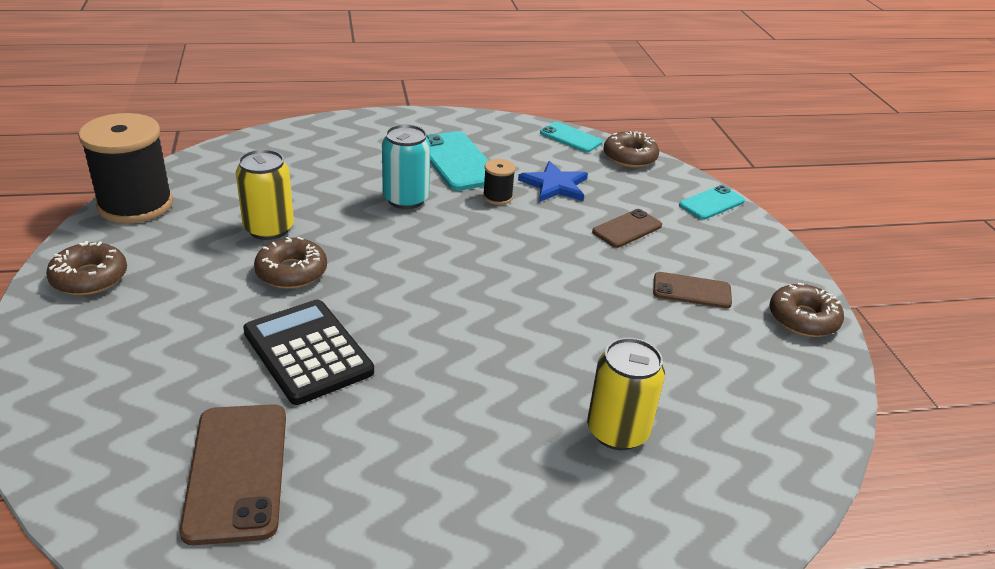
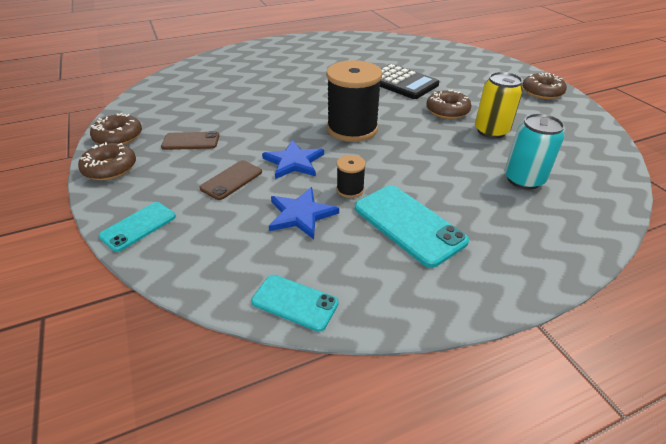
camera: 170 degrees right, 5 degrees up
(135, 204) = (593, 130): black spool -> black spool (352, 129)
(237, 471) = (392, 53): brown phone -> none
(406, 199) = (423, 171): turquoise can -> turquoise can (523, 179)
(552, 236) = (294, 162): none -> blue star
(617, 431) = (248, 78): yellow can -> none
(629, 157) = (216, 280): brown donut -> brown donut (110, 168)

